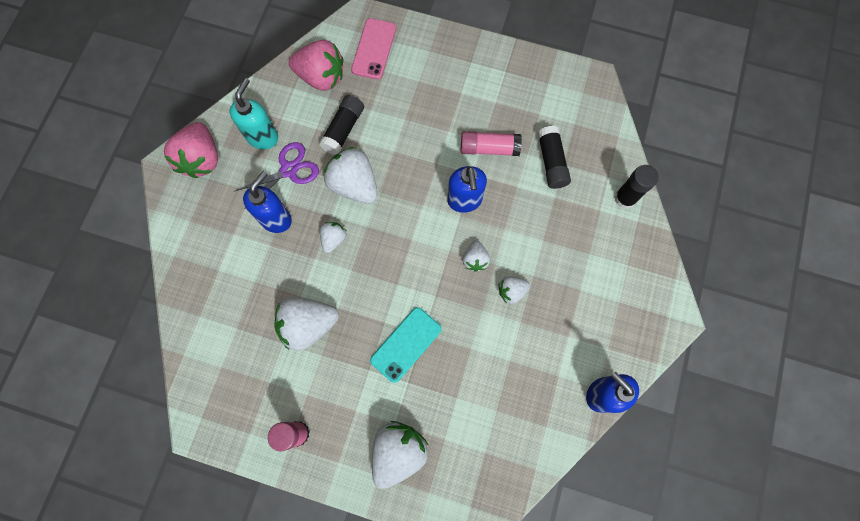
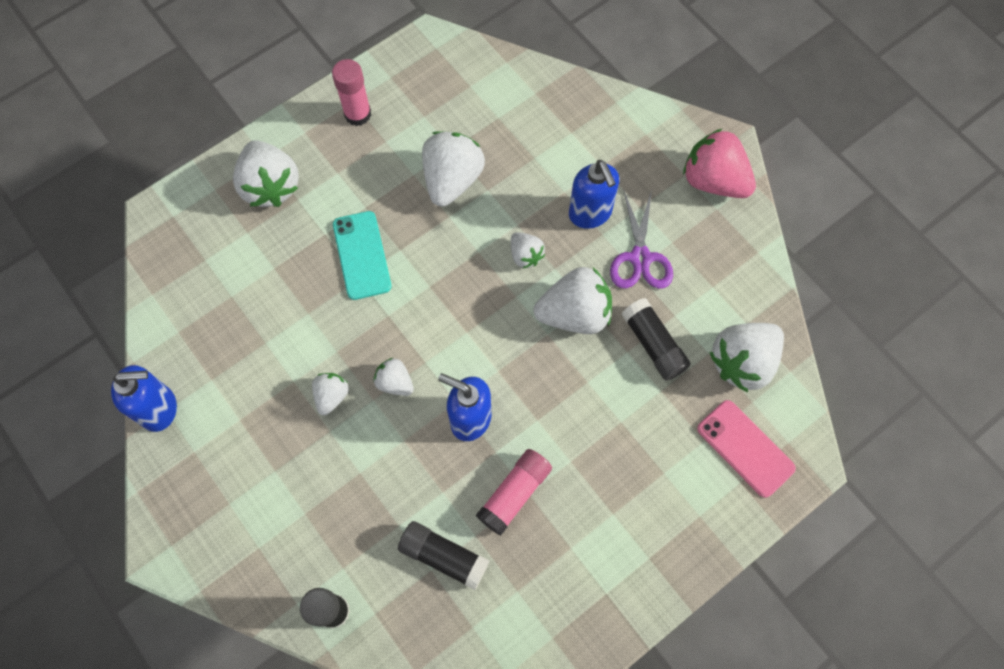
camera: 125 degrees right, 5 degrees down
(263, 137) = (701, 254): turquoise soap dispenser -> none
(321, 77) = (742, 362): pink strawberry -> white strawberry

